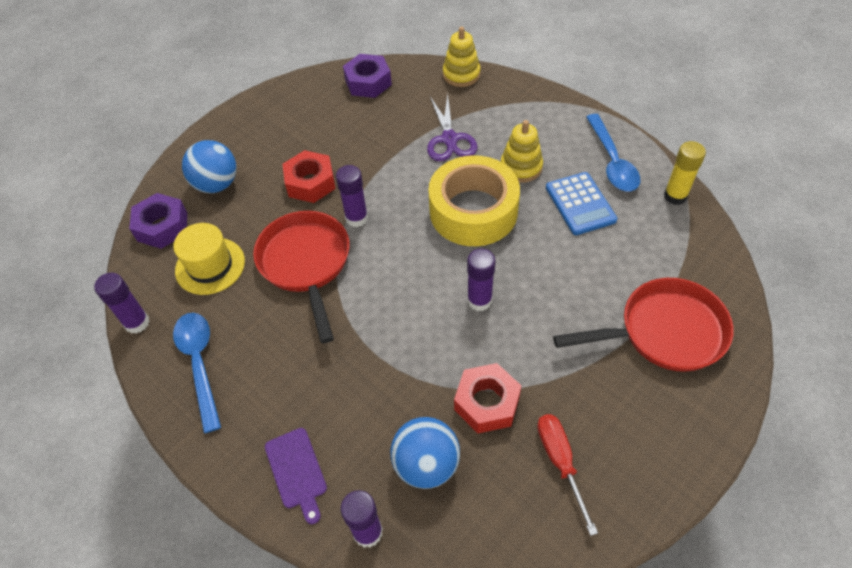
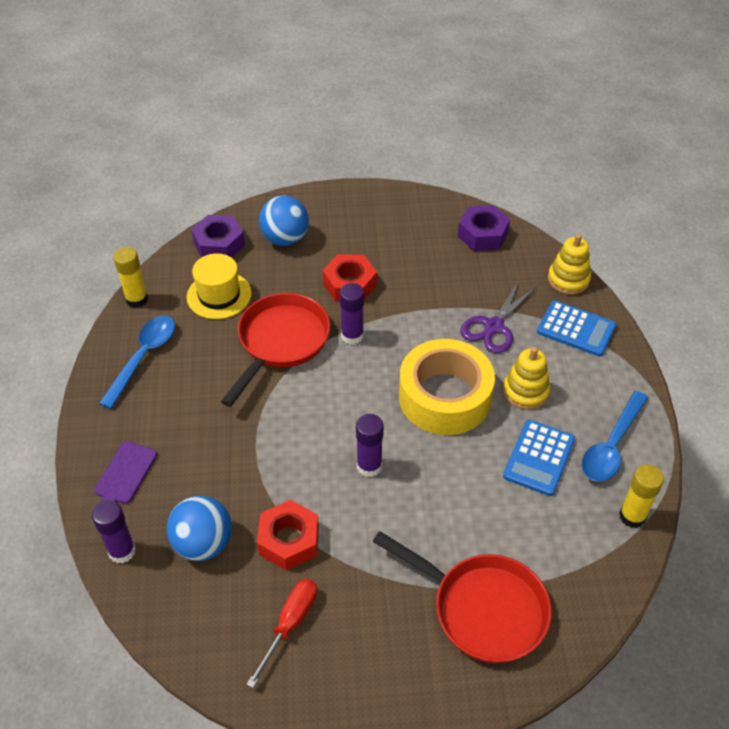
camera: 40 degrees right, 5 degrees down
(137, 323) = (137, 299): purple glue stick -> yellow glue stick
(504, 103) = (576, 329): none -> blue calculator

